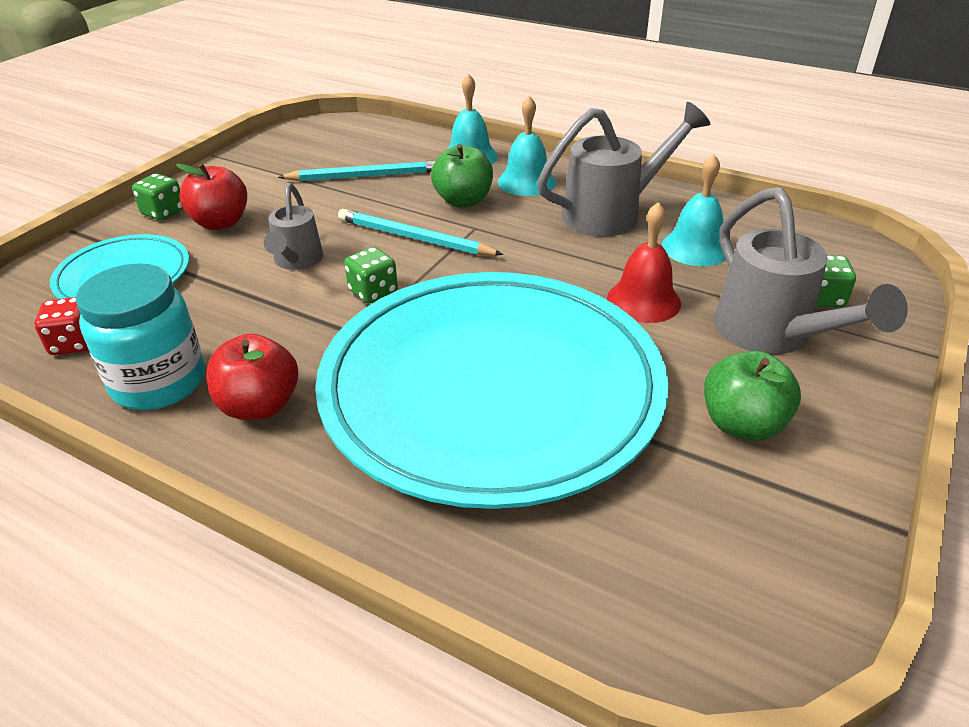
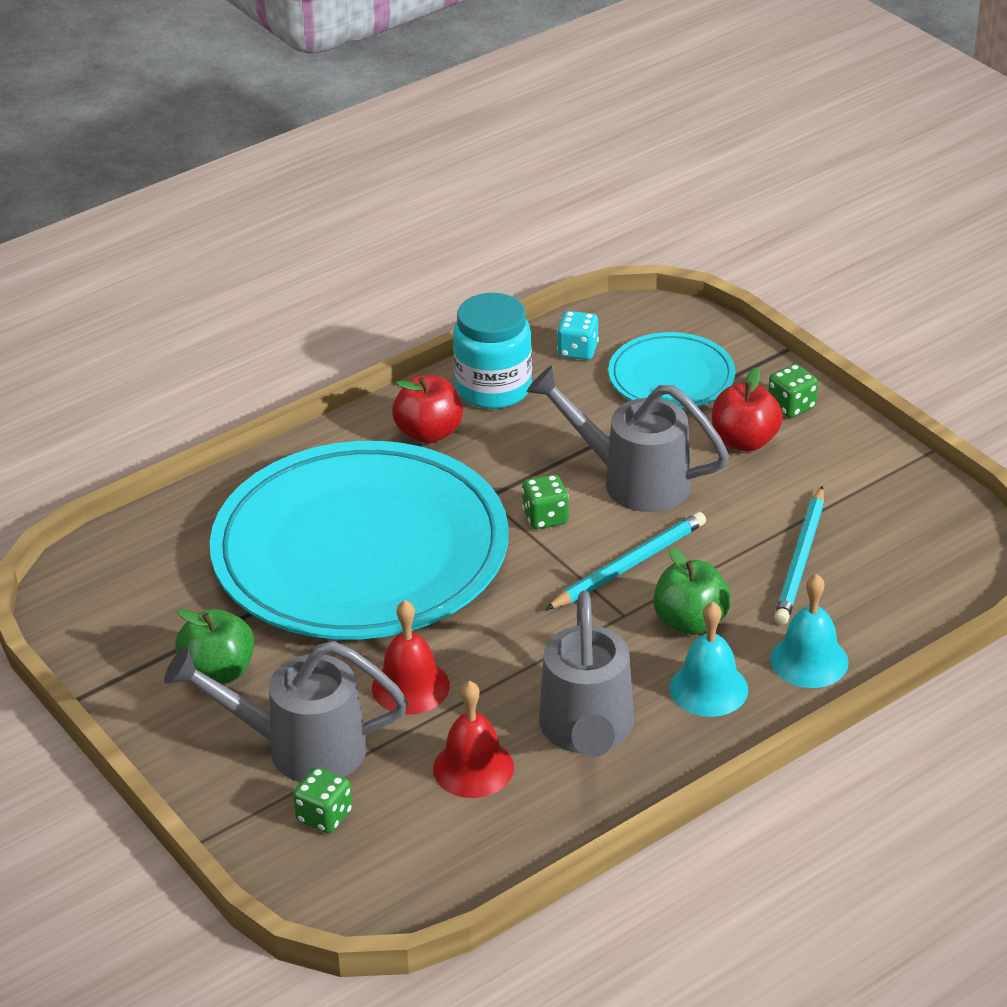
camera: 115 degrees right, 0 degrees up
(74, 343) = (577, 350): red dice -> turquoise dice
(296, 261) = (632, 480): grey watering can -> grey watering can, size x1.66
(695, 248) = (473, 768): turquoise bell -> red bell

